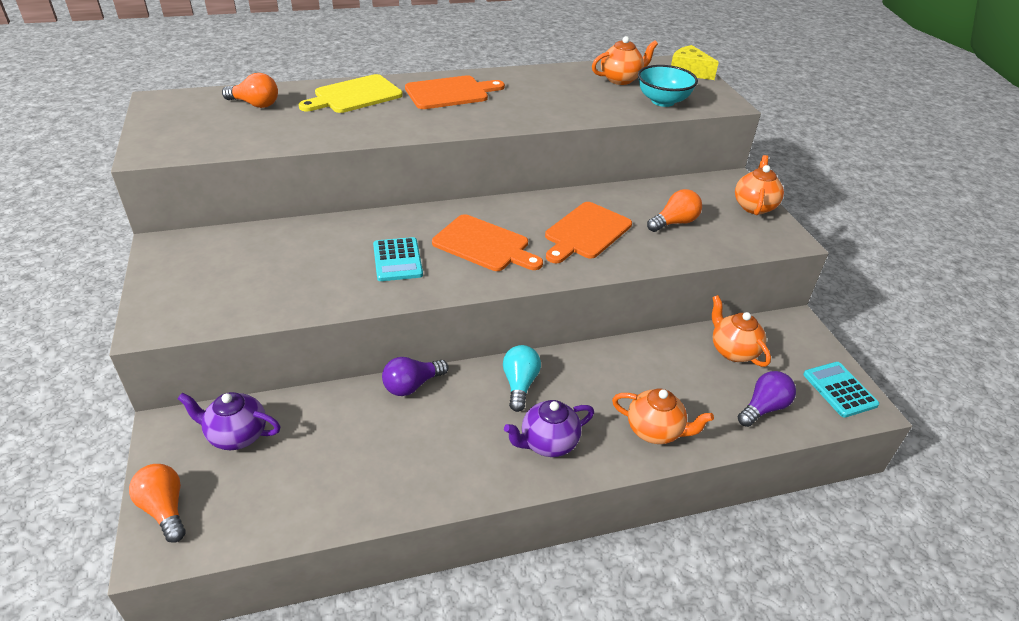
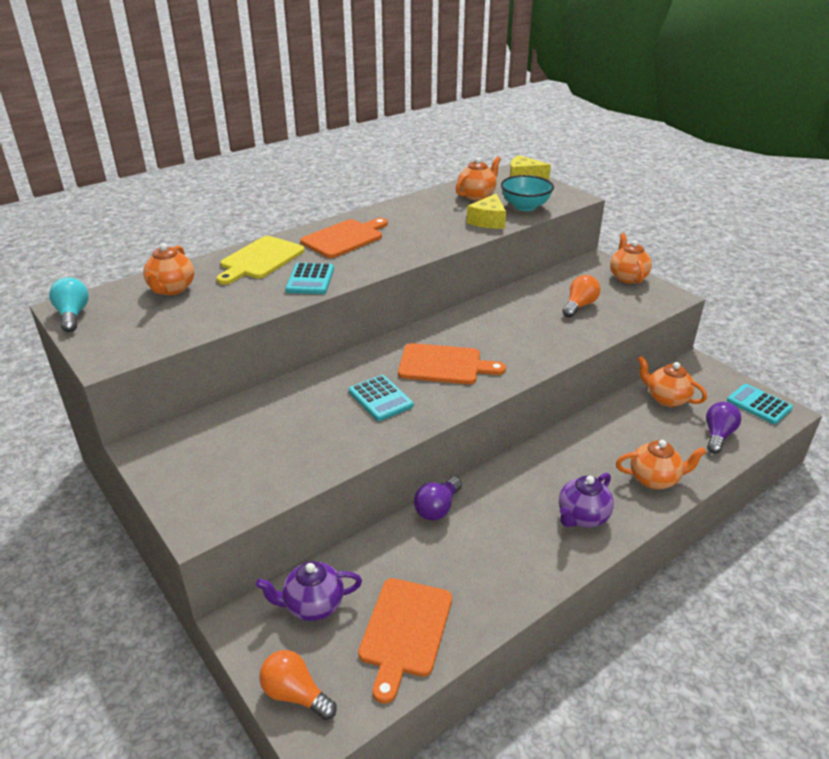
camera: 20 degrees left, 5 degrees down
(255, 104) = (171, 289): orange light bulb -> orange teapot
(382, 125) = (310, 279): none -> turquoise calculator
(520, 384) = (526, 478): turquoise light bulb -> turquoise light bulb (73, 315)
(586, 232) = (518, 332): orange cutting board -> orange cutting board (405, 631)
(609, 107) = (488, 221): none -> yellow cheese

